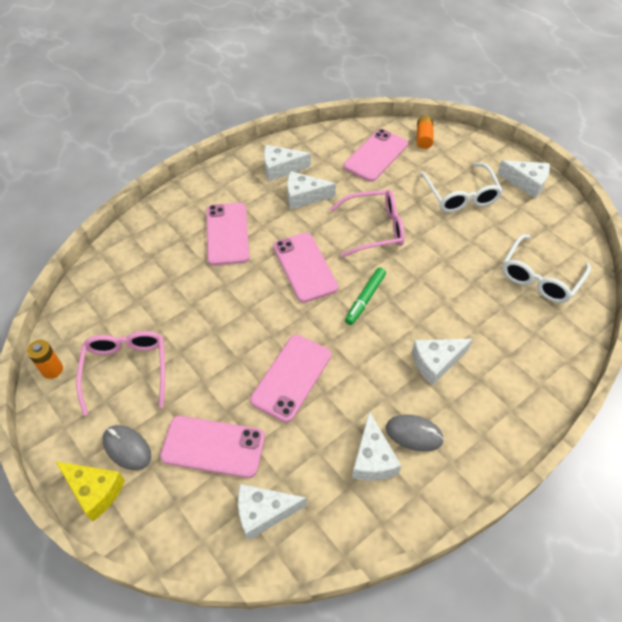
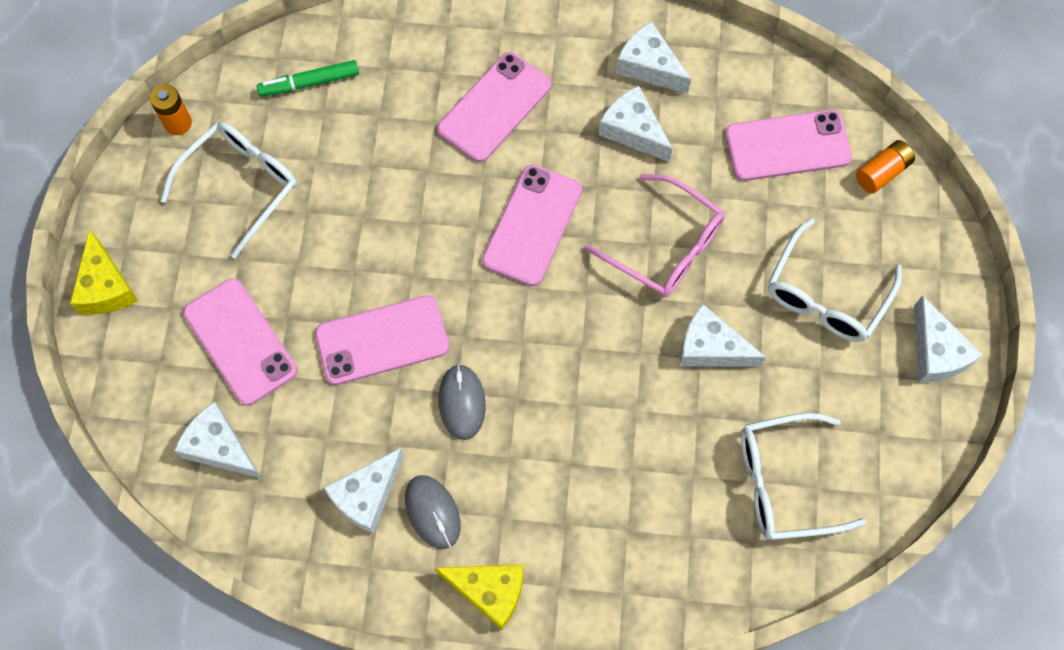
camera: 45 degrees right, 15 degrees up
(126, 370) = (241, 185): pink glasses -> white glasses
(127, 448) = (168, 270): grey mouse -> grey mouse (462, 403)
(365, 299) = (553, 323): green marker -> green marker (309, 83)
(436, 362) = (542, 464): white cheese -> white cheese (710, 348)
(486, 444) = (489, 591): none -> yellow cheese

